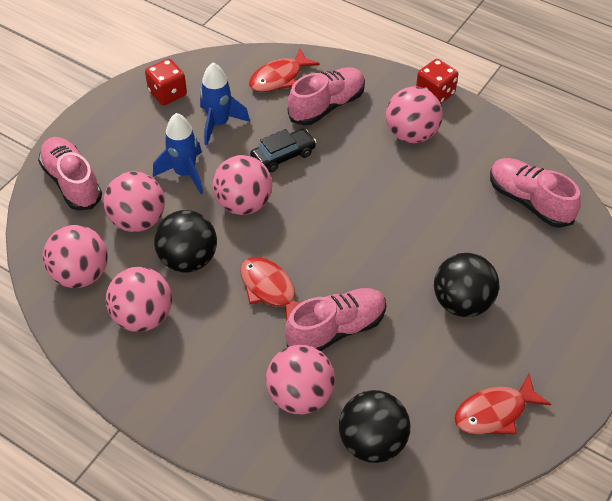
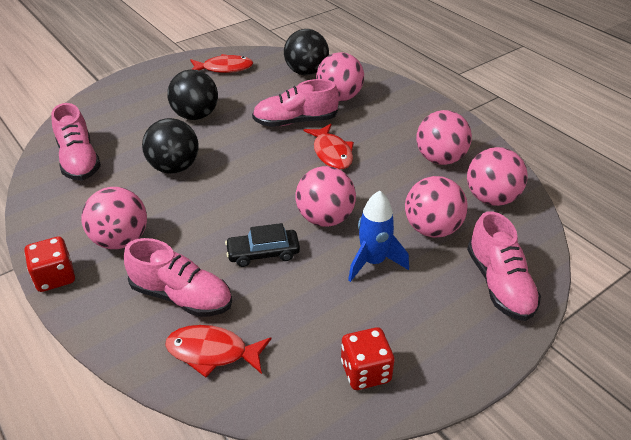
camera: 160 degrees left, 10 degrees down
(188, 260) = (392, 187): black ball -> black ball (174, 167)
(219, 123) = (316, 309): blue rocket -> none
(279, 78) = (212, 352): red fish -> red fish turned 150 degrees counterclockwise
(327, 106) = (181, 296): pink shoe -> pink shoe turned 135 degrees counterclockwise

